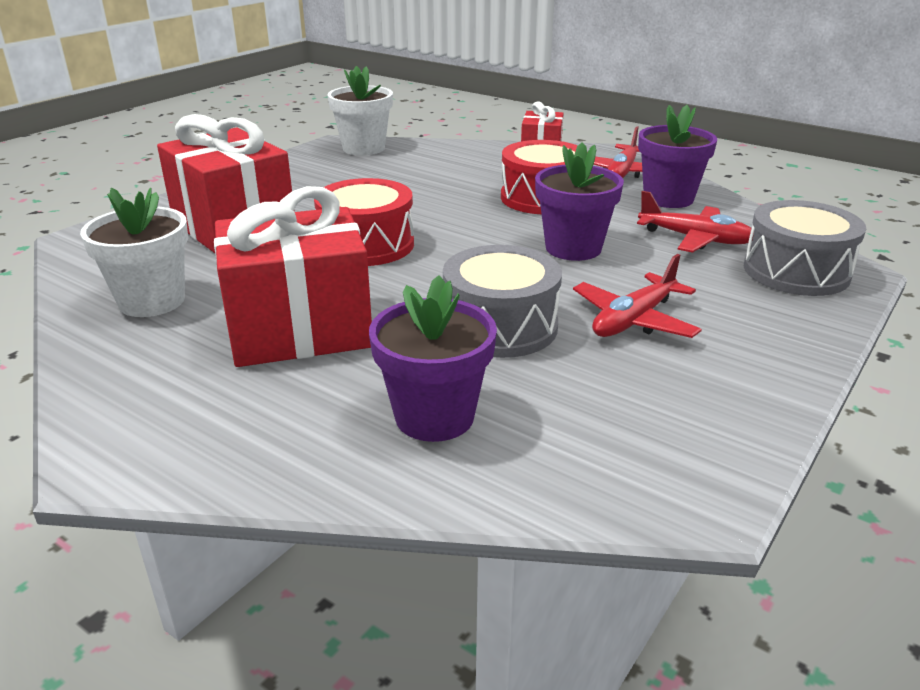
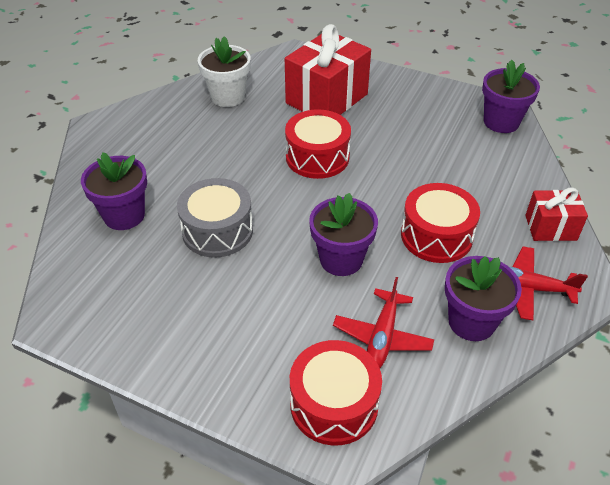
camera: 80 degrees right, 15 degrees up
(299, 330) = (204, 153): red gift -> none
(363, 148) = (501, 122): white flower pot -> purple flower pot
(634, 320) = (234, 295): red plane -> none
(796, 271) = (334, 404): grey drum -> red drum

